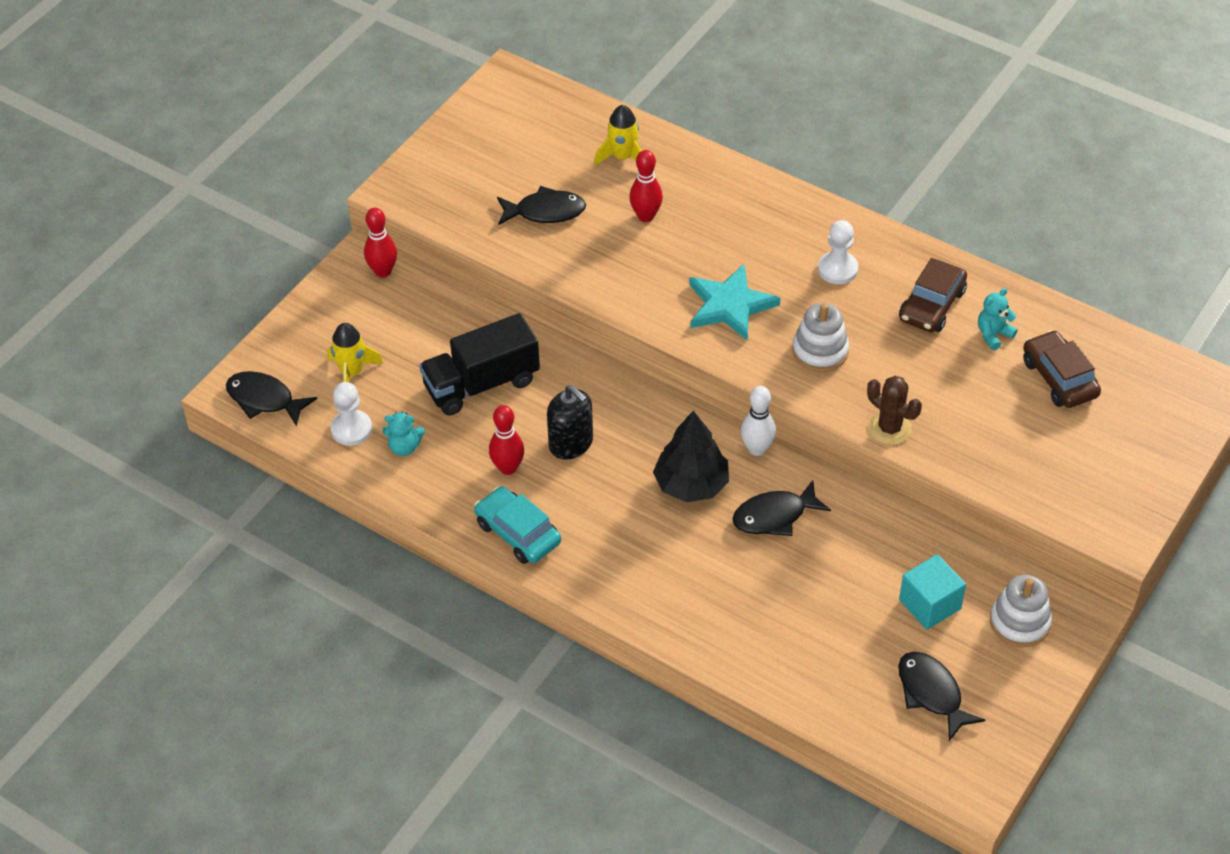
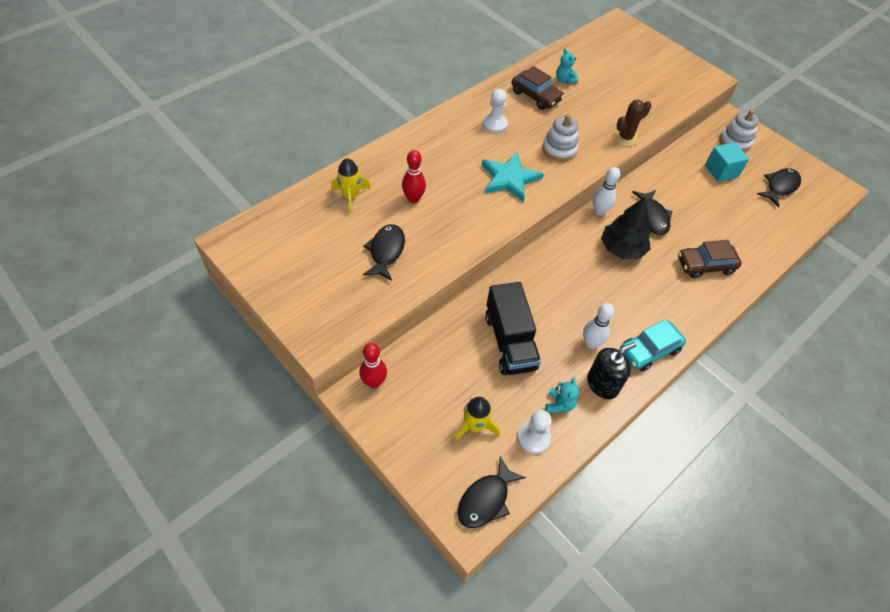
camera: 80 degrees left, 5 degrees up
(508, 468) = (591, 343): red bowling pin -> white bowling pin
(571, 443) = (576, 302): black soap dispenser -> black soap dispenser (602, 384)
(932, 693) = (780, 187): black fish -> black fish turned 150 degrees clockwise
(1059, 378) = (602, 67): brown car -> brown car (705, 265)

